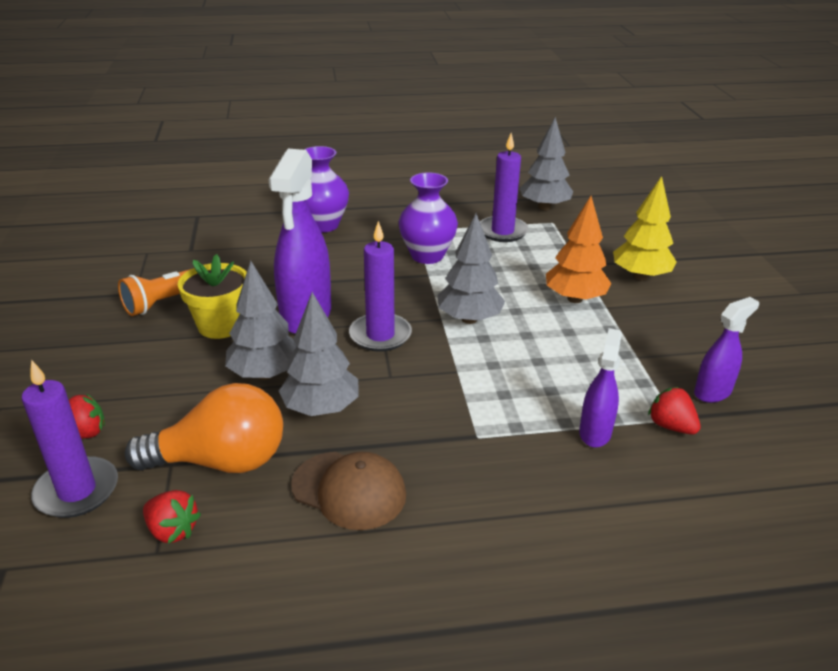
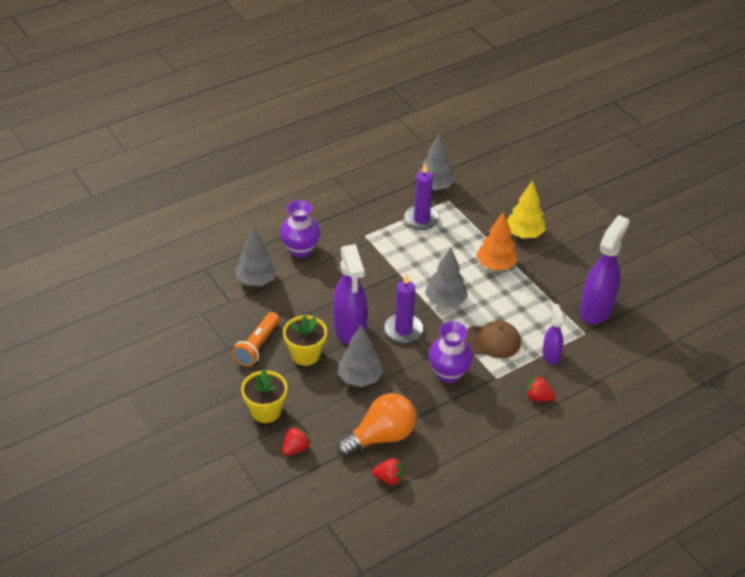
camera: 25 degrees left, 10 degrees up
(77, 491) = (324, 478): purple candle -> none
(98, 373) = (266, 411): none -> yellow flower pot
(321, 408) = (407, 389): grey tree -> grey tree (257, 280)
(349, 490) = (454, 429): brown cap -> brown cap (491, 341)
(427, 255) = (388, 257): purple vase -> purple vase (448, 373)
(671, 426) = (584, 338): red strawberry -> red strawberry (538, 397)
(712, 392) = (596, 309): purple spray bottle -> purple spray bottle, size x1.84

